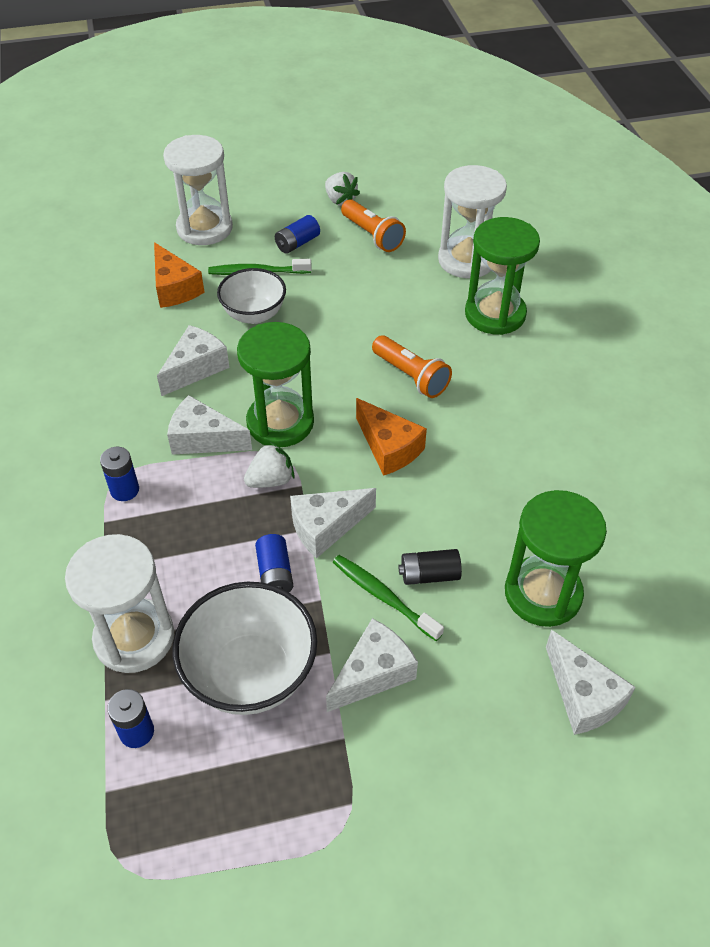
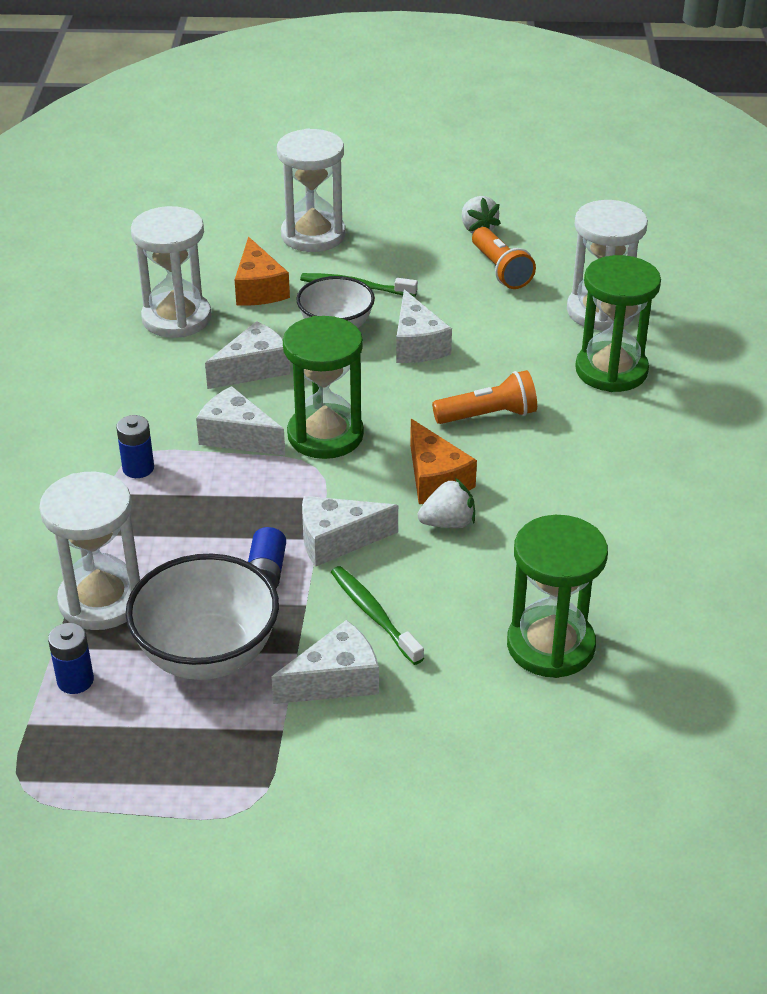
camera: 15 degrees right, 10 degrees down
(111, 330) = (176, 318): none -> white hourglass
(271, 480) = (294, 487): white strawberry -> white strawberry (448, 523)
(297, 243) = (411, 265): blue battery -> none
(411, 376) = (488, 415): orange flashlight -> orange flashlight turned 75 degrees counterclockwise
(429, 575) = (431, 605): black battery -> none
(583, 696) = (555, 746): white cheese -> white cheese (417, 344)

